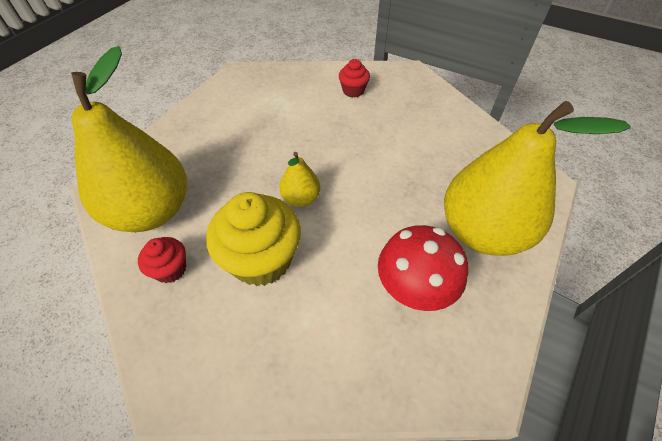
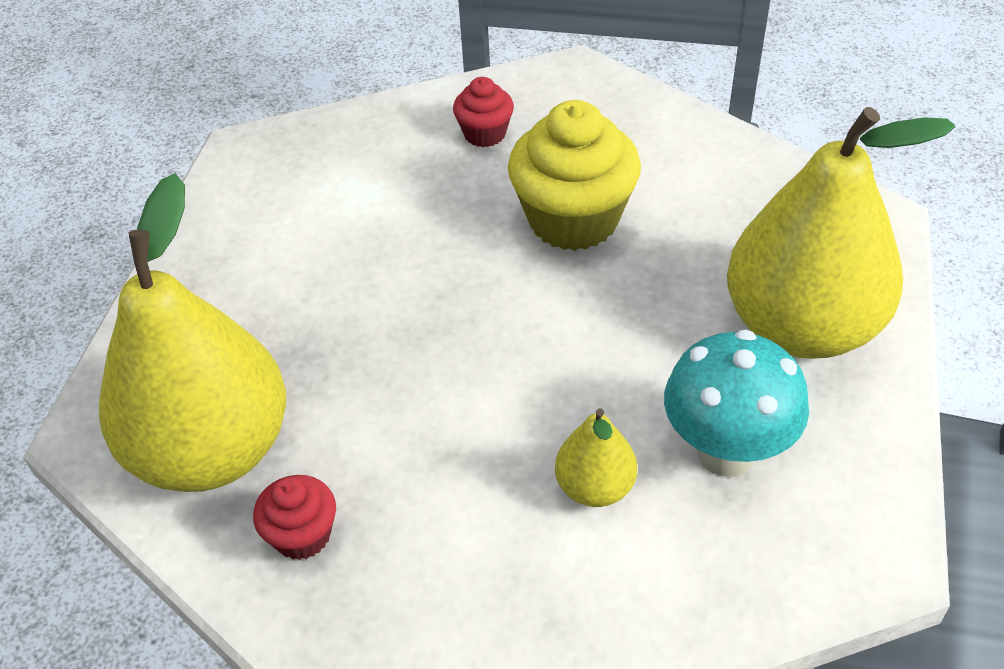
camera: 15 degrees left, 5 degrees down
(261, 259) = (455, 474): yellow cupcake -> yellow cupcake (573, 219)
(301, 198) = (476, 354): yellow pear -> yellow pear (595, 487)
(412, 292) = (726, 452): red mushroom -> turquoise mushroom

